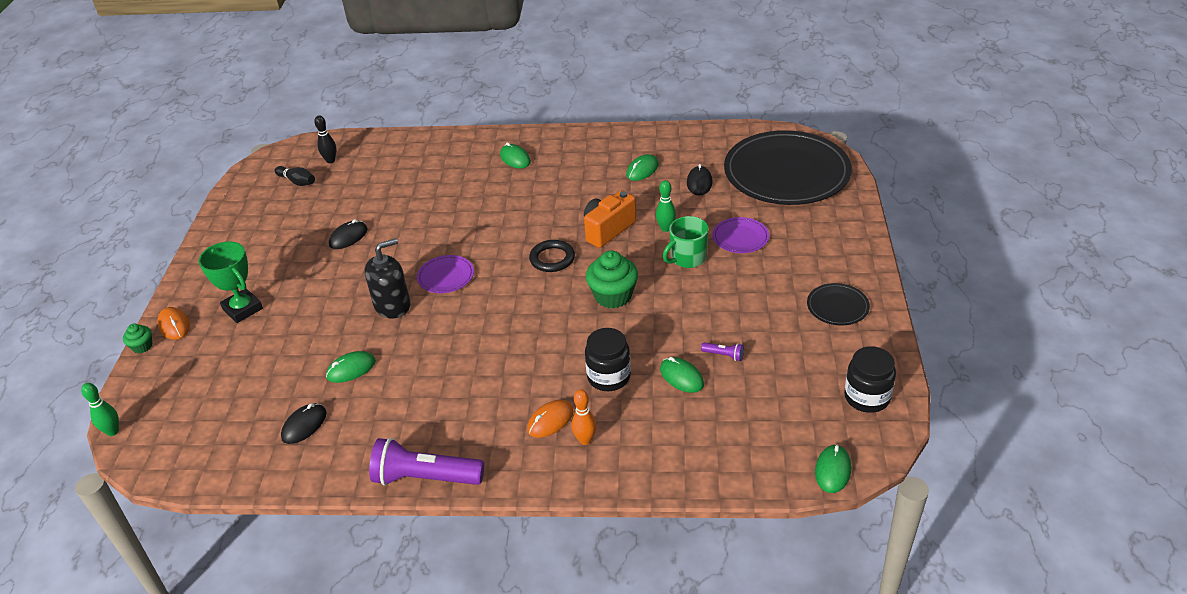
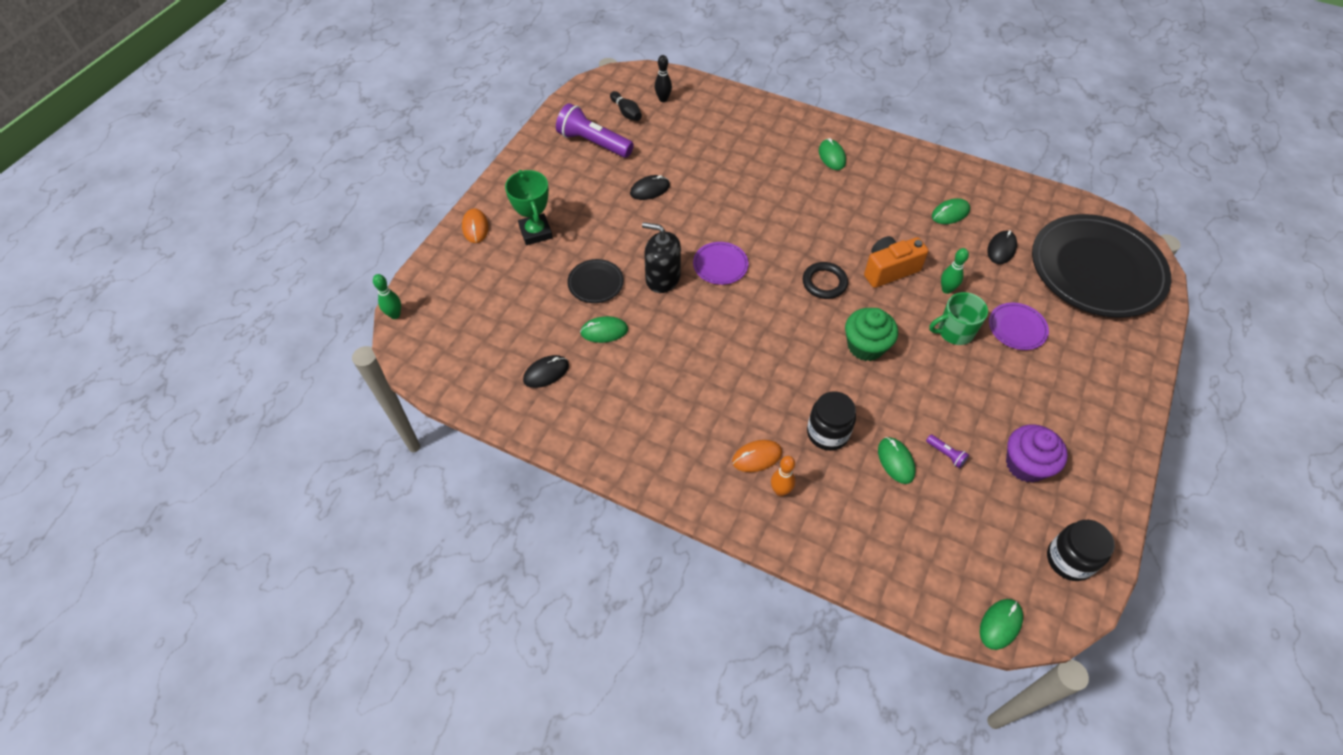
camera: 20 degrees right, 15 degrees up
(142, 346) = (443, 239): green cupcake -> none
(392, 305) = (662, 278): black soap dispenser -> black soap dispenser turned 150 degrees counterclockwise
(425, 478) = (627, 469): purple flashlight -> purple flashlight (593, 143)
(796, 338) = (1025, 464): none -> purple cupcake
(837, 306) = (1083, 445): black plate -> black plate (595, 283)

